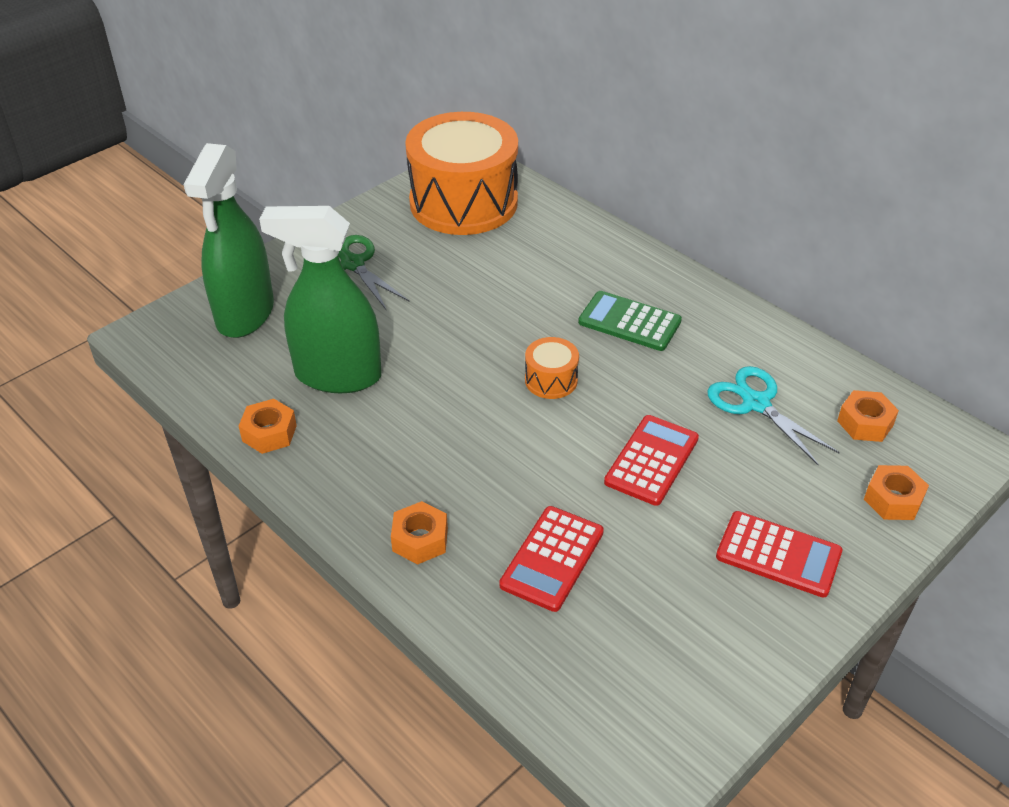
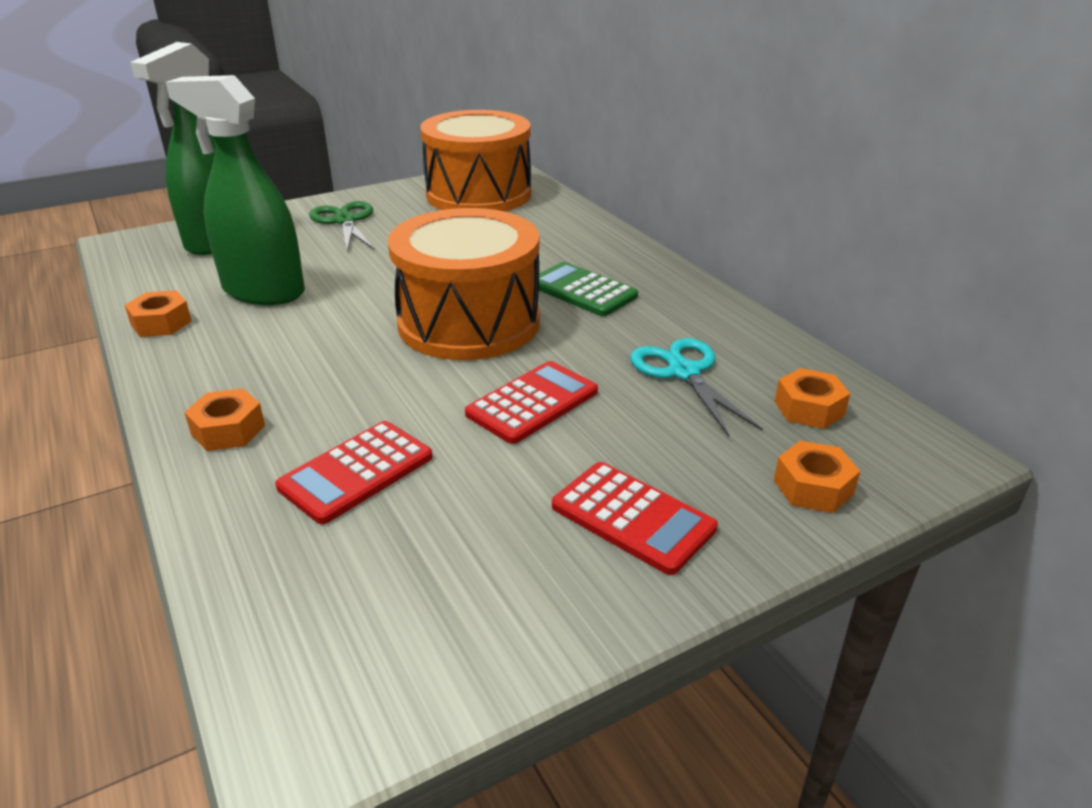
camera: 15 degrees right, 10 degrees down
(551, 380) = (469, 323): orange drum -> orange drum, size x2.44

